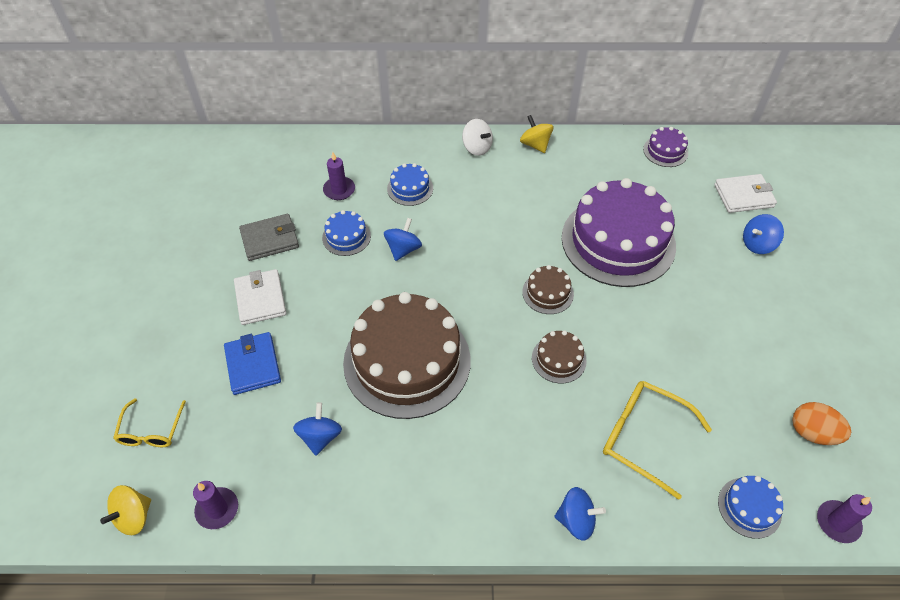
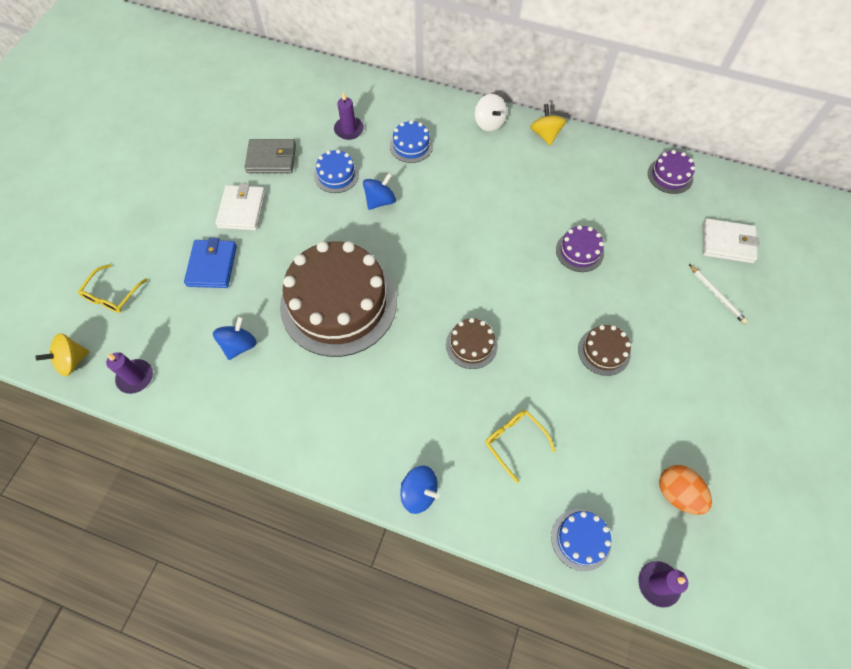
camera: 20 degrees right, 10 degrees up
(548, 293) = (490, 280): brown cake -> brown cake (604, 351)
(618, 241) = (579, 251): purple cake -> purple cake, size x0.43
(643, 437) = (514, 442): yellow glasses -> yellow glasses, size x0.63
(757, 244) = (717, 295): blue spinning top -> white pencil

